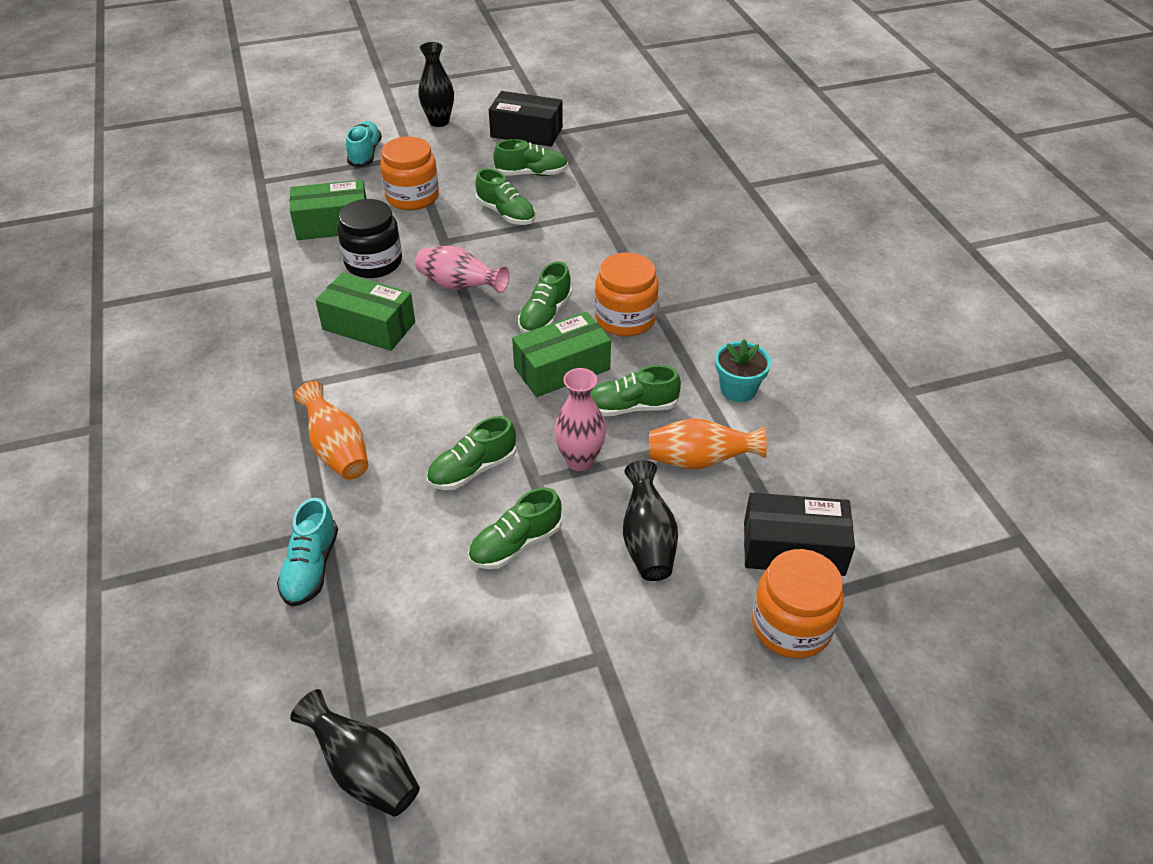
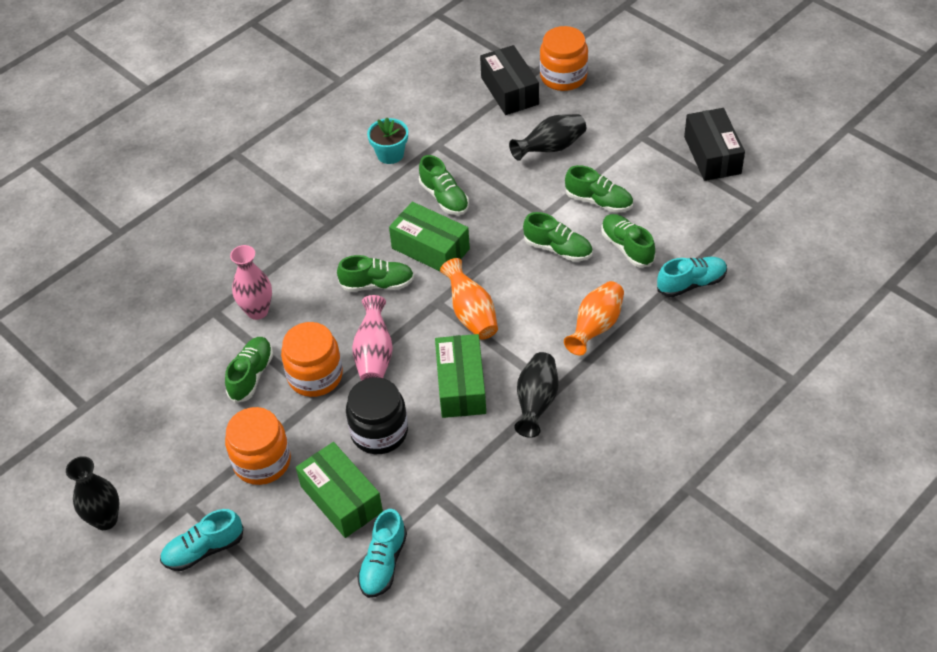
camera: 115 degrees left, 5 degrees up
(253, 227) = (383, 563): none -> turquoise shoe
(364, 771) = (778, 192): black vase -> black vase (536, 402)
(526, 132) = (94, 430): black box -> black box (712, 155)
(531, 174) = (173, 389): green shoe -> green shoe (627, 247)
(580, 460) = (511, 202): pink vase -> pink vase (257, 311)
(625, 318) = (351, 238): orange jar -> orange jar (315, 376)
(700, 461) = (470, 149): orange vase -> orange vase (471, 314)

